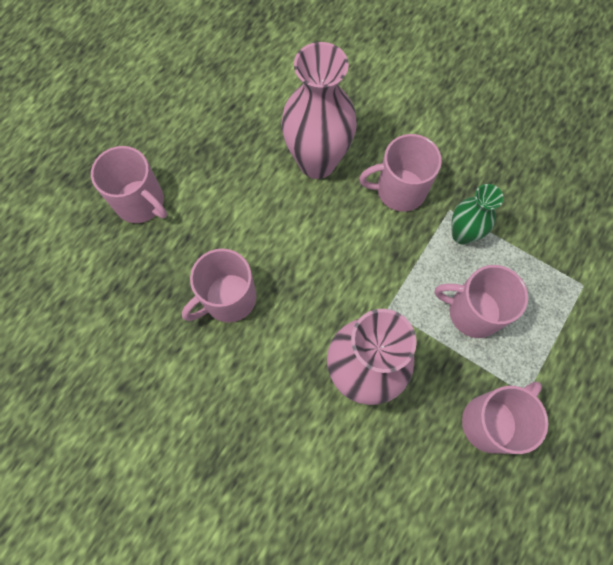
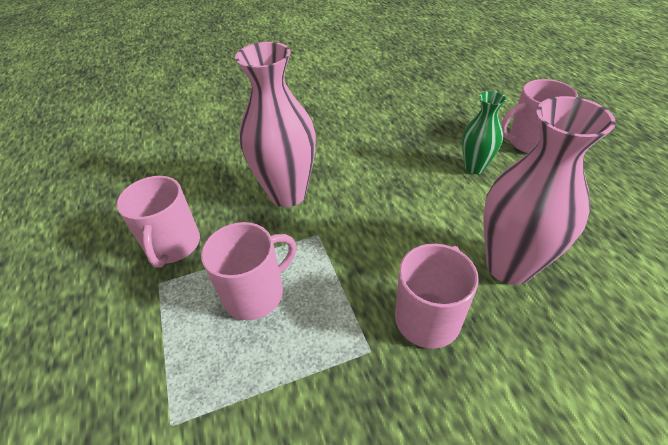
camera: 130 degrees right, 25 degrees down
(228, 298) = (409, 154): pink mug -> none
(462, 234) = (333, 342): green vase -> green vase (474, 167)

